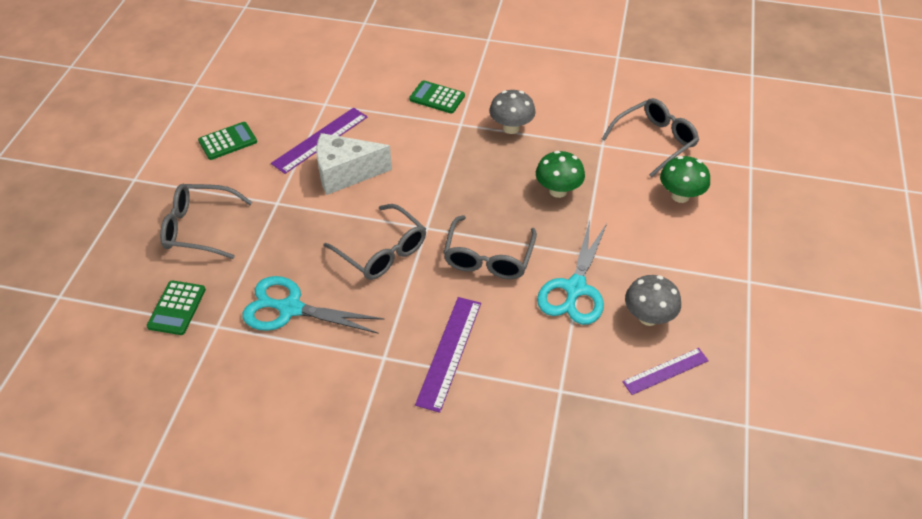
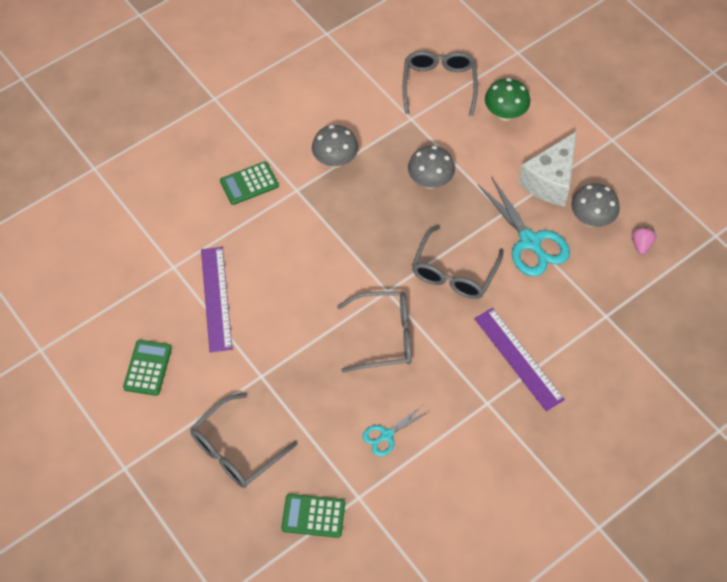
camera: 50 degrees left, 10 degrees up
(177, 308) = (313, 516): green calculator -> green calculator turned 135 degrees clockwise
(290, 309) = (386, 435): turquoise scissors -> turquoise scissors, size x0.53
(345, 174) = (275, 306): white cheese -> white cheese (550, 181)
(488, 257) = (454, 272): grey glasses -> grey glasses turned 60 degrees clockwise
(558, 191) = (430, 181): green mushroom -> grey mushroom
(665, 371) = (641, 245): purple ruler -> pink strawberry

